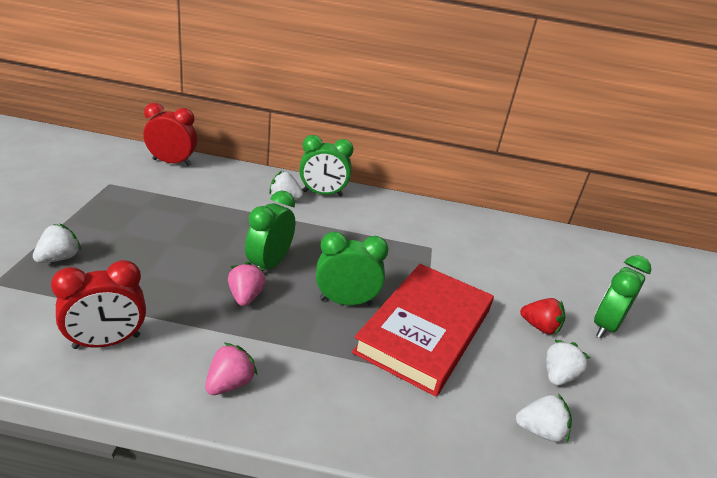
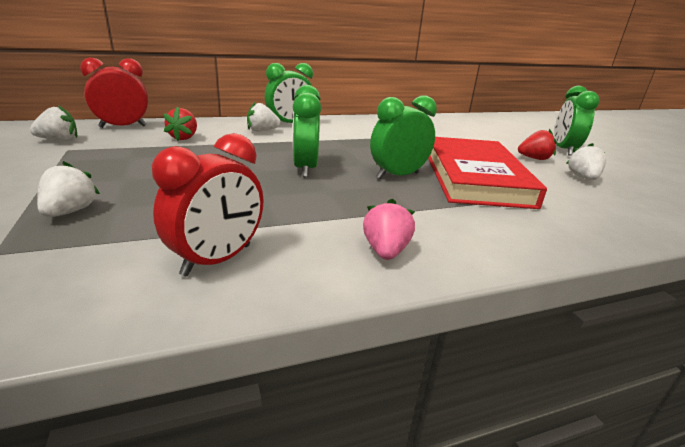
camera: 25 degrees left, 5 degrees down
(207, 191) = (184, 138): none -> red strawberry
(245, 297) = (314, 192): pink strawberry -> none
(540, 431) = (621, 207): white strawberry -> white strawberry (59, 140)

